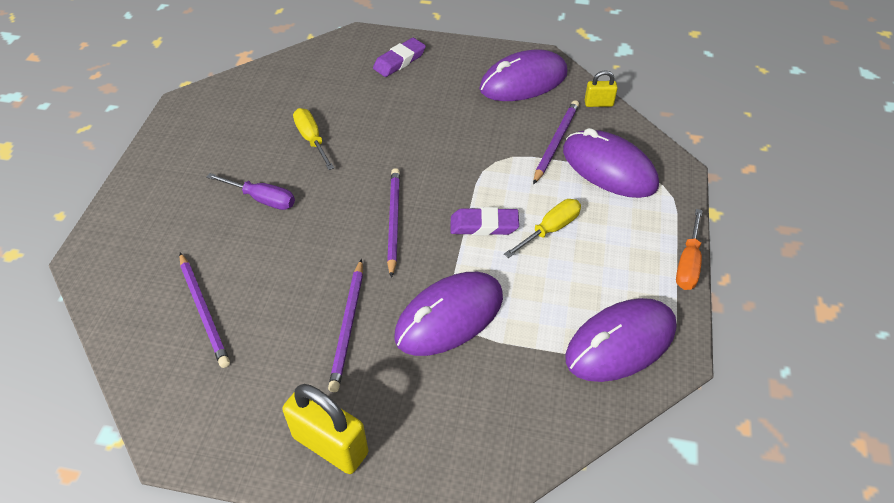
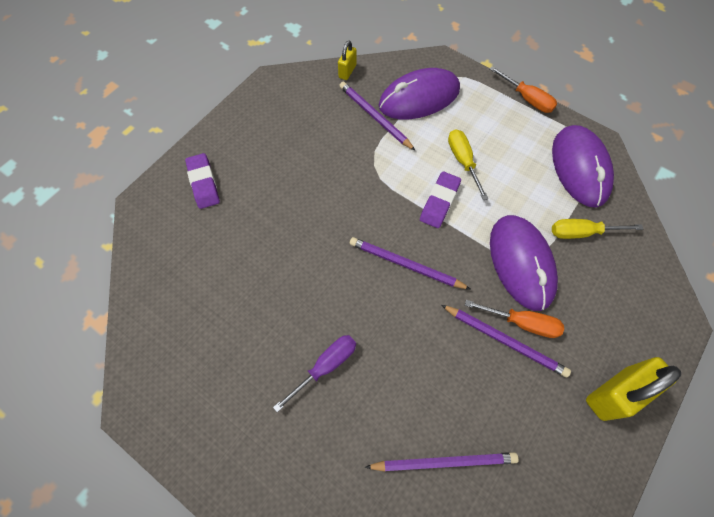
camera: 65 degrees left, 15 degrees up
(311, 139) = (267, 296): yellow screwdriver -> yellow screwdriver (581, 232)
(376, 337) = (523, 323): none -> orange screwdriver
(523, 81) = (291, 106): purple mouse -> none

